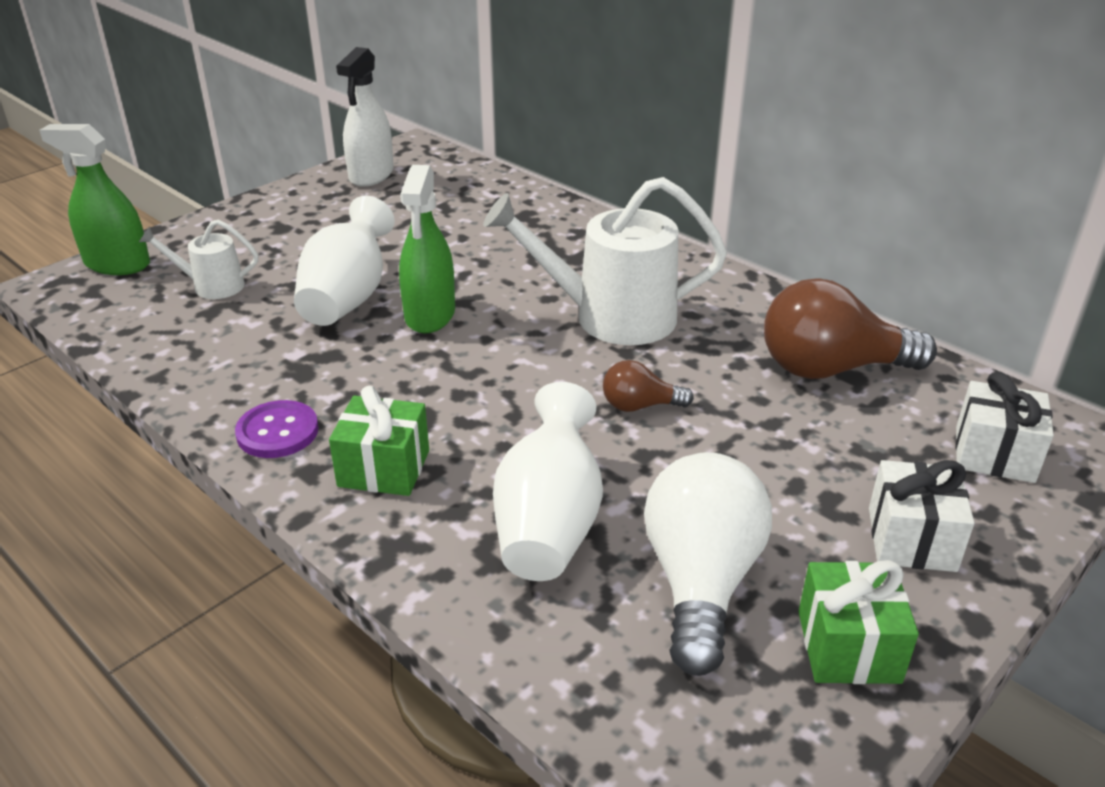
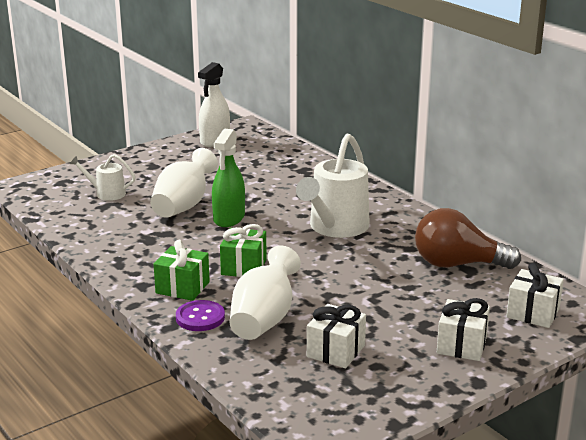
camera: 10 degrees right, 10 degrees down
(117, 264) = (54, 178): green spray bottle -> none
(277, 432) = (129, 266): purple button -> purple button (200, 317)
(610, 317) = (335, 228): white watering can -> white watering can turned 75 degrees counterclockwise
(640, 406) = (335, 272): brown light bulb -> none
(700, 582) = (336, 351): white light bulb -> white gift
(848, 646) = (402, 384): green gift -> green gift (244, 267)

